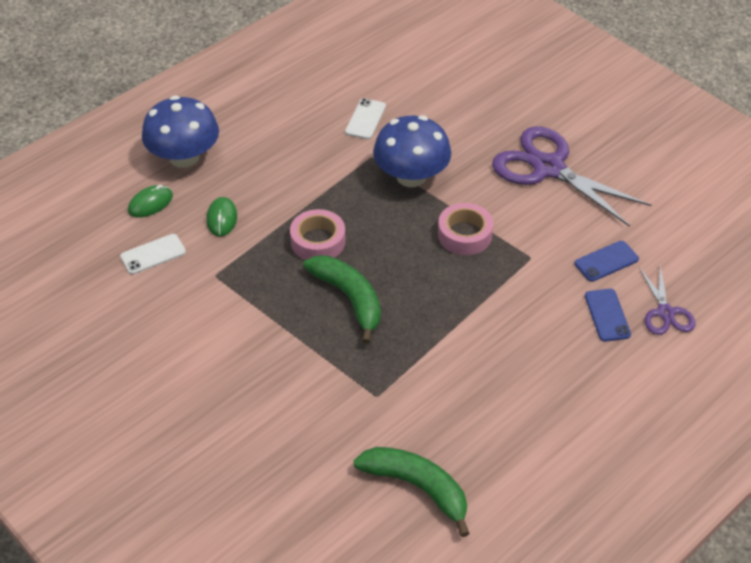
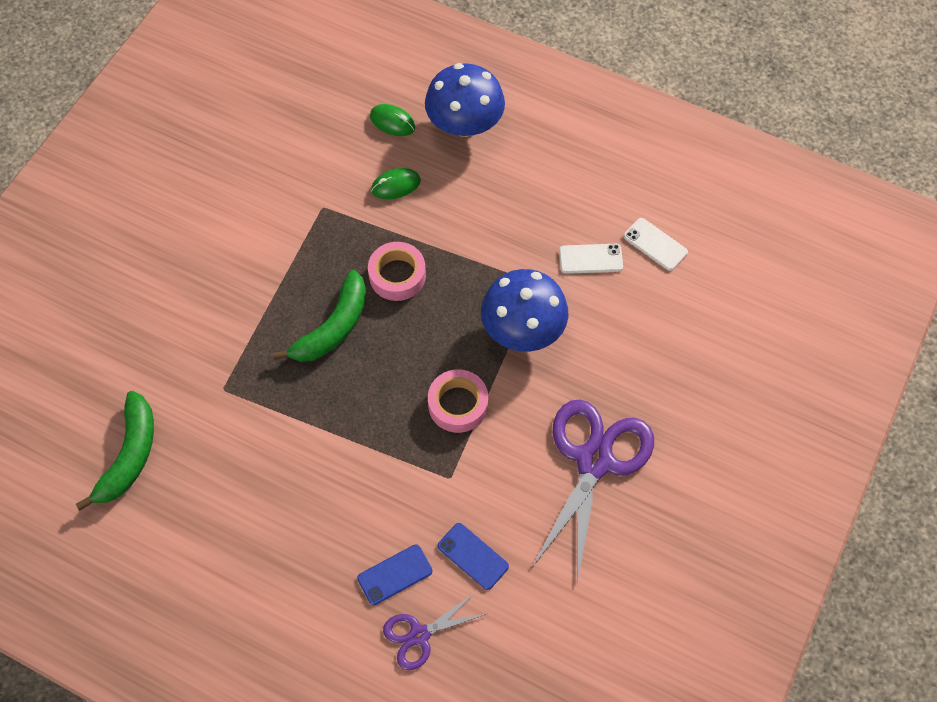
camera: 70 degrees right, 15 degrees up
(153, 254) = (330, 149): white phone -> white phone (655, 244)

